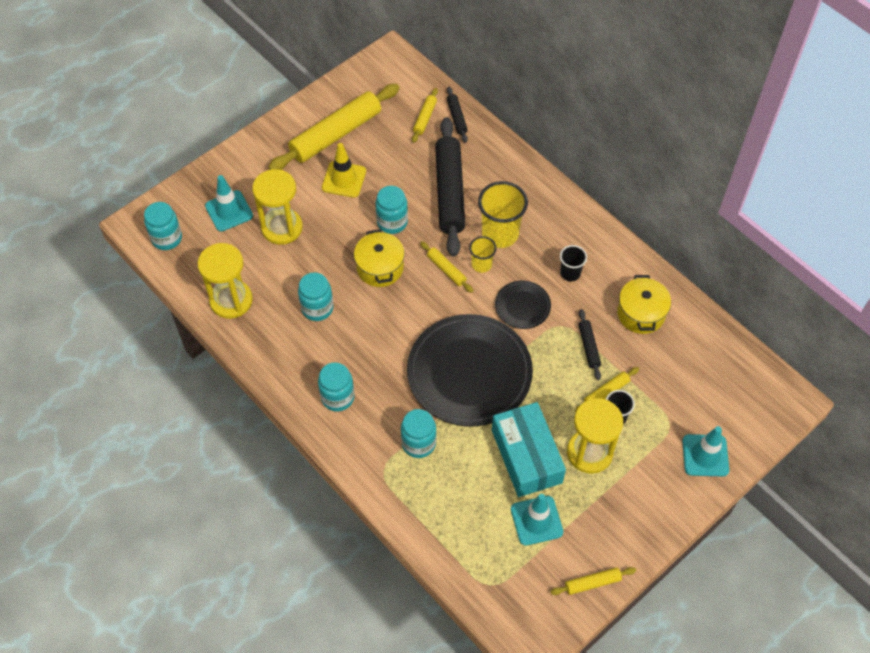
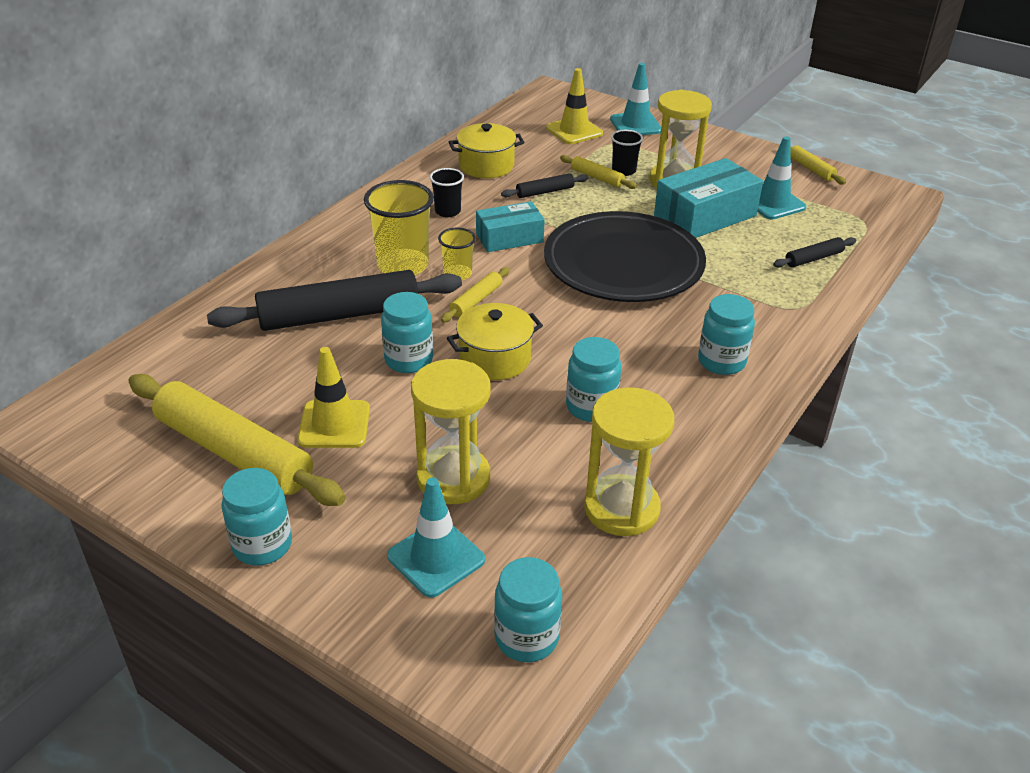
camera: 105 degrees left, 20 degrees down
(418, 443) = (740, 287): turquoise jar -> turquoise jar (262, 545)
(425, 118) = (193, 358): yellow rolling pin -> none
(456, 117) = (191, 327): black rolling pin -> black rolling pin (813, 258)
(522, 306) = (509, 238): black plate -> turquoise box
(698, 398) = (574, 131): none -> yellow traffic cone

